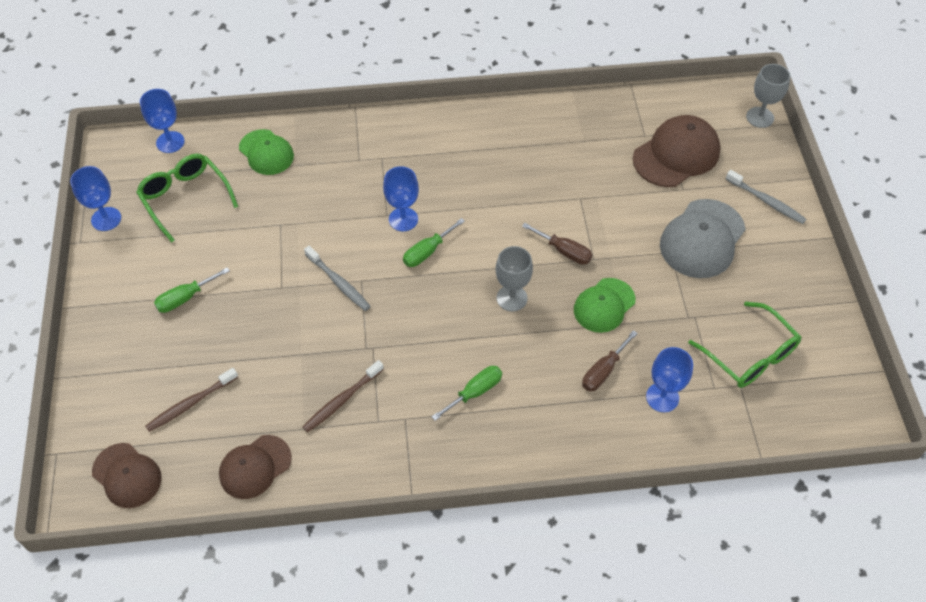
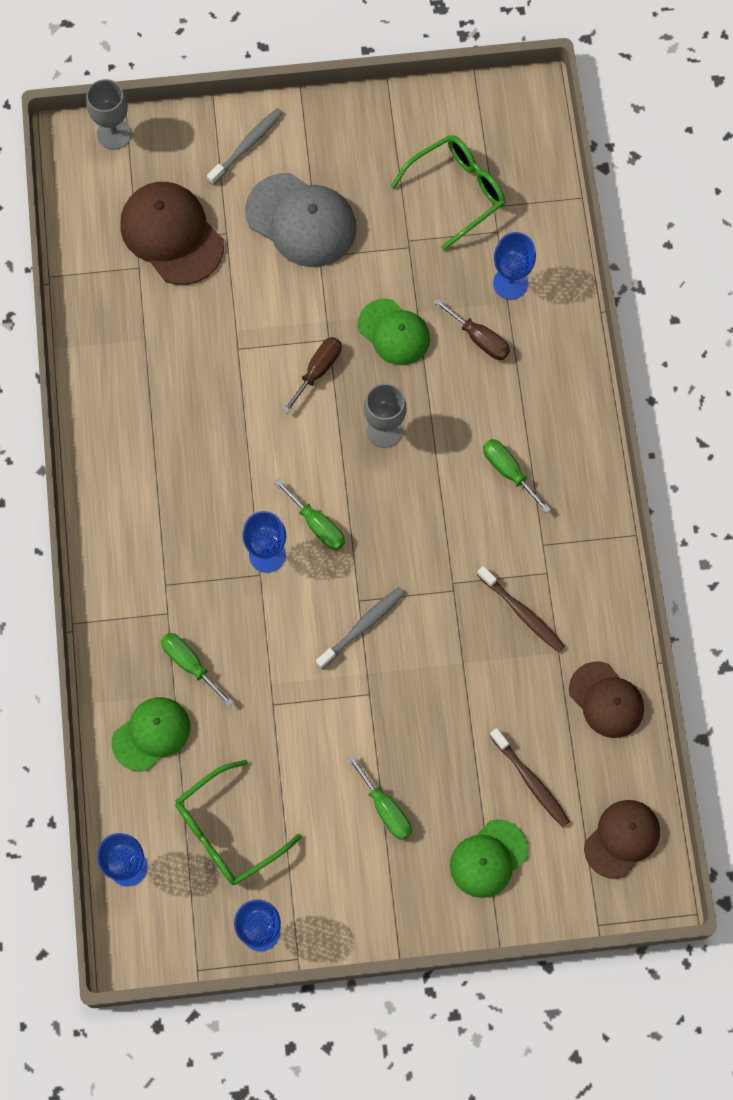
camera: 90 degrees left, 15 degrees up
(130, 370) = (488, 859): none -> green cap
(317, 173) = (190, 664): none -> green screwdriver

